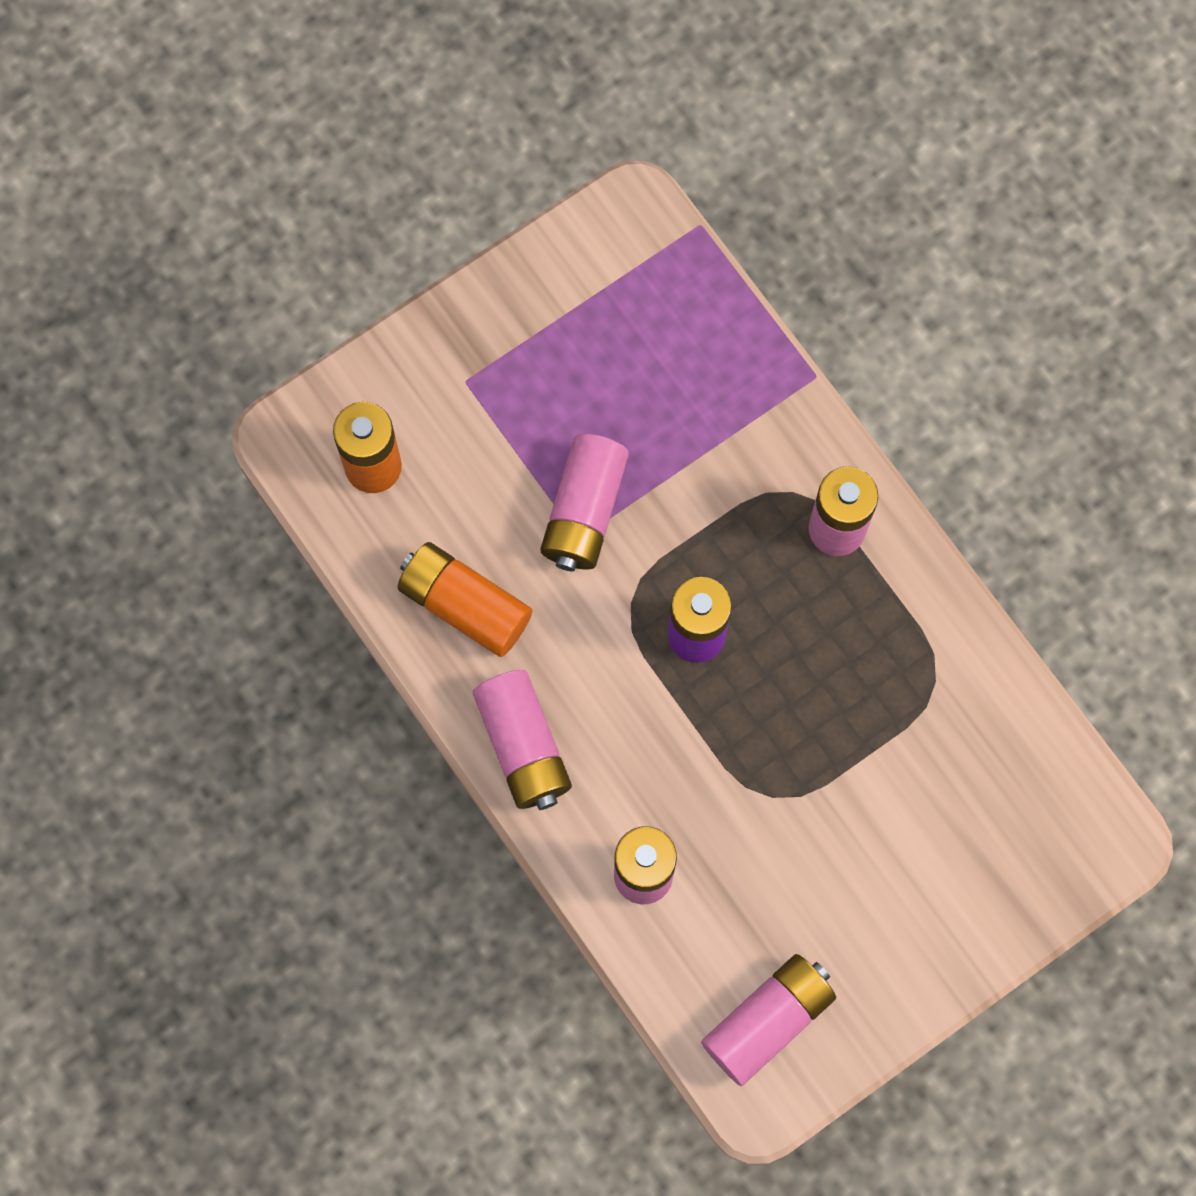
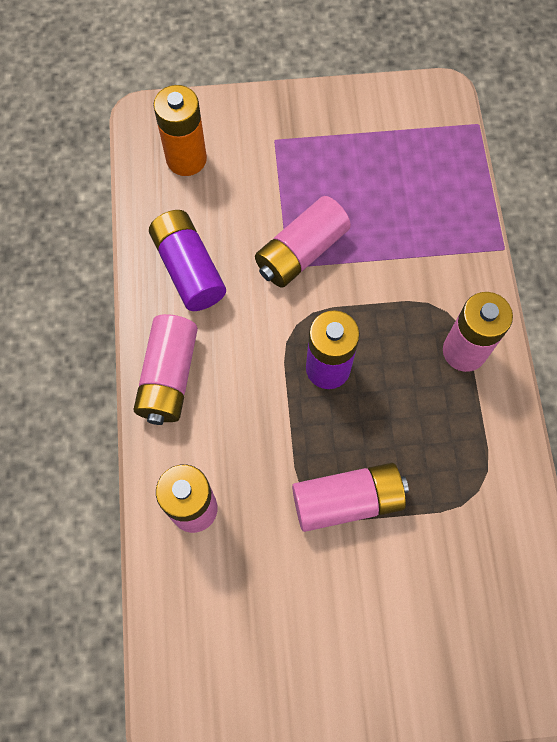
camera: 30 degrees right, 5 degrees down
(465, 605) = (188, 269): orange battery -> purple battery
(768, 1021) = (217, 668): pink battery -> pink battery (347, 500)

